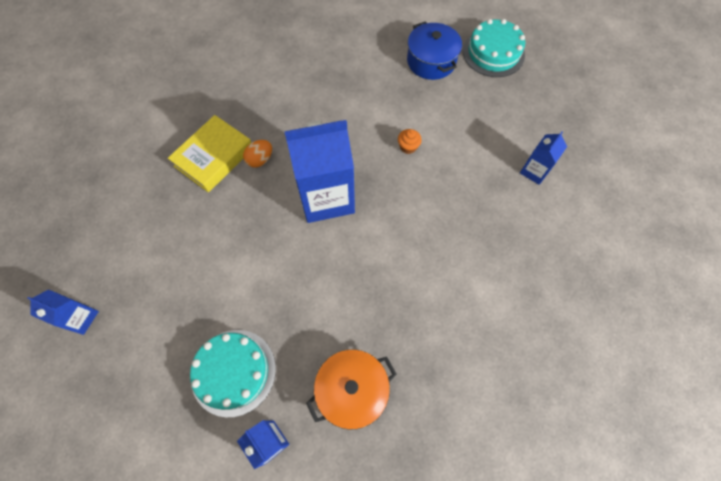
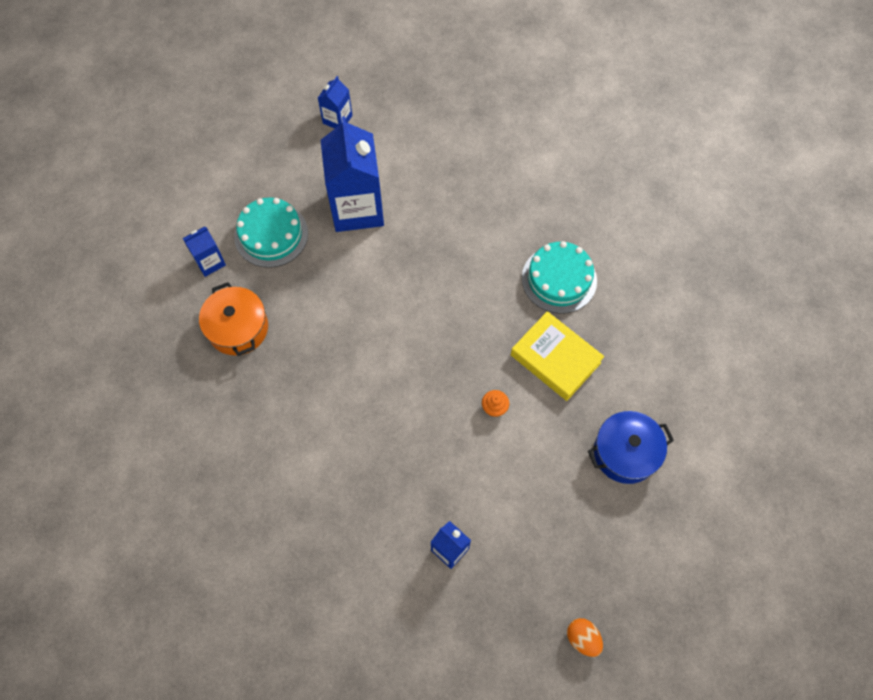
camera: 95 degrees right, 0 degrees up
(214, 157) = (494, 212): yellow book -> yellow book (555, 359)
(260, 160) = (487, 255): orange egg -> orange egg (582, 638)
(326, 197) = (436, 317): blue carton -> blue carton (357, 208)
(493, 53) = (640, 538): turquoise cake -> turquoise cake (559, 279)

